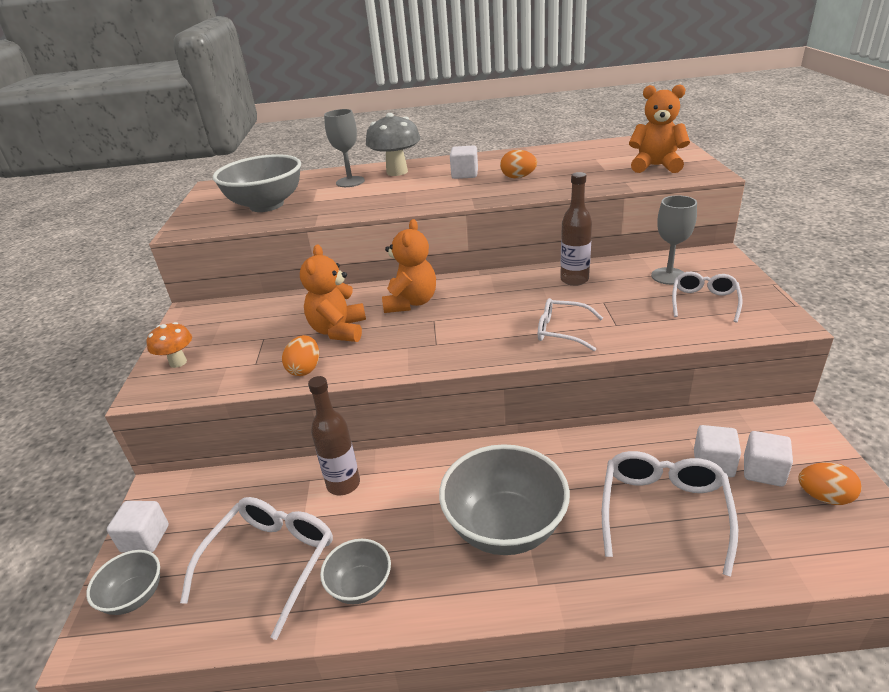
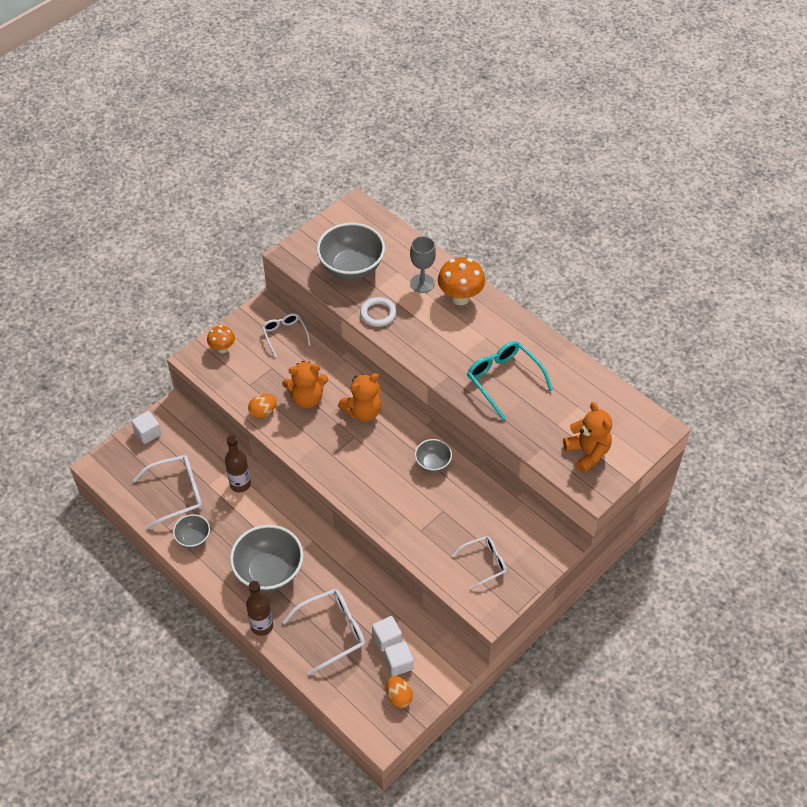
camera: 45 degrees right, 20 degrees up
(134, 596) = (123, 460): grey bowl -> grey bowl (433, 463)
(339, 331) = (307, 398): orange teddy bear -> orange teddy bear turned 150 degrees counterclockwise
(341, 208) = (378, 314): none -> white ring
(397, 172) = (460, 298): grey mushroom -> orange mushroom
(465, 174) = (485, 343): white cube -> none
(518, 177) = (503, 380): orange egg -> turquoise glasses
(562, 331) = (392, 507): white glasses -> white glasses (285, 335)
(574, 280) = (459, 480): brown bottle -> brown bottle (262, 626)
(668, 276) = (505, 530): grey goblet -> none

